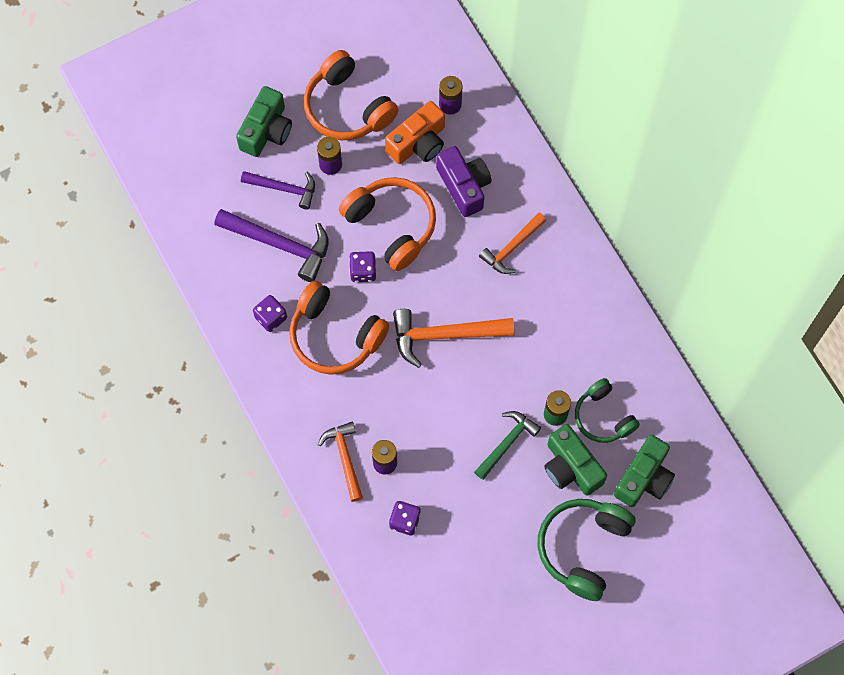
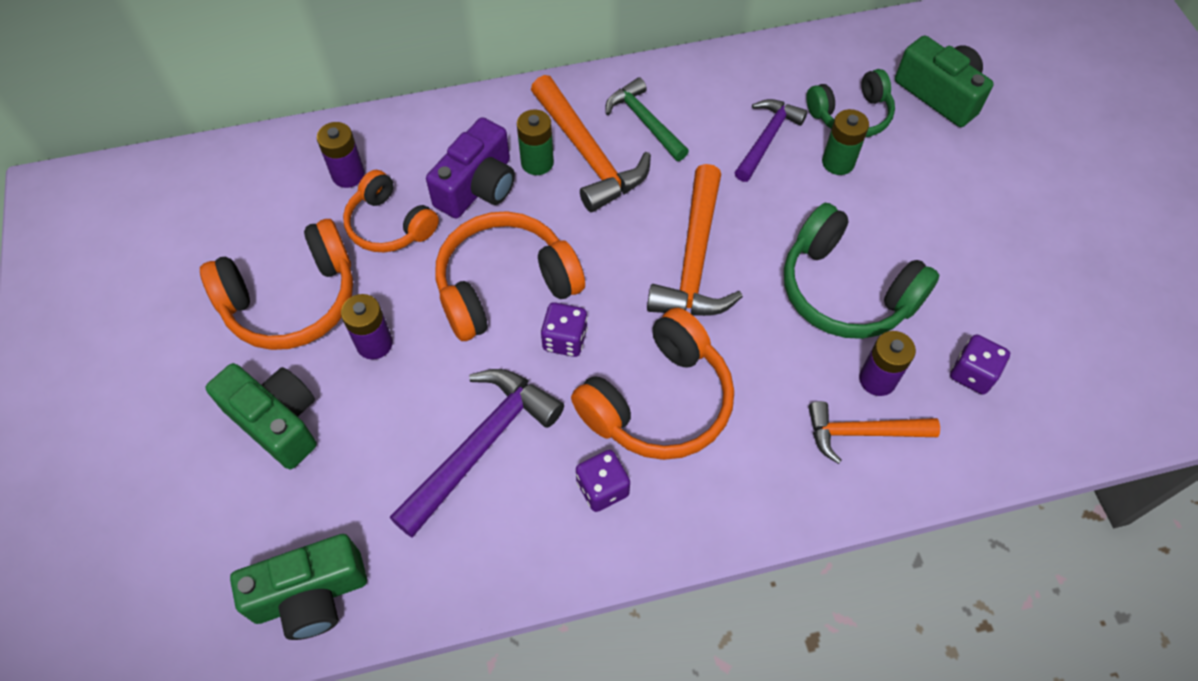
camera: 75 degrees left, 10 degrees down
(284, 189) = (387, 418): purple hammer -> purple hammer (767, 139)
(418, 143) = (390, 225): orange camera -> orange headphones
(464, 186) = (478, 186): purple camera -> purple camera turned 135 degrees clockwise
(495, 217) = (537, 162): none -> green battery
(507, 443) = (870, 224): green hammer -> green hammer (645, 121)
(512, 247) = (588, 154): orange hammer -> orange hammer, size x1.55
(571, 467) = (915, 163): green camera -> green camera (310, 596)
(583, 548) = (1029, 175): green headphones -> green headphones (846, 290)

